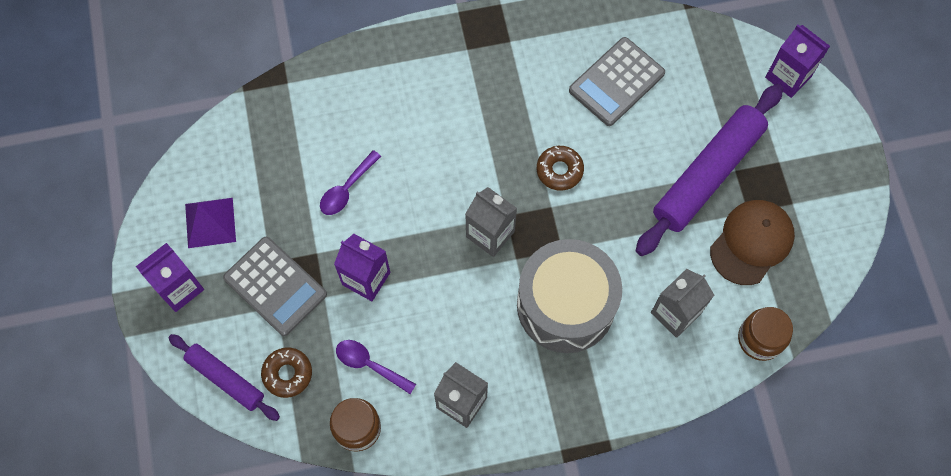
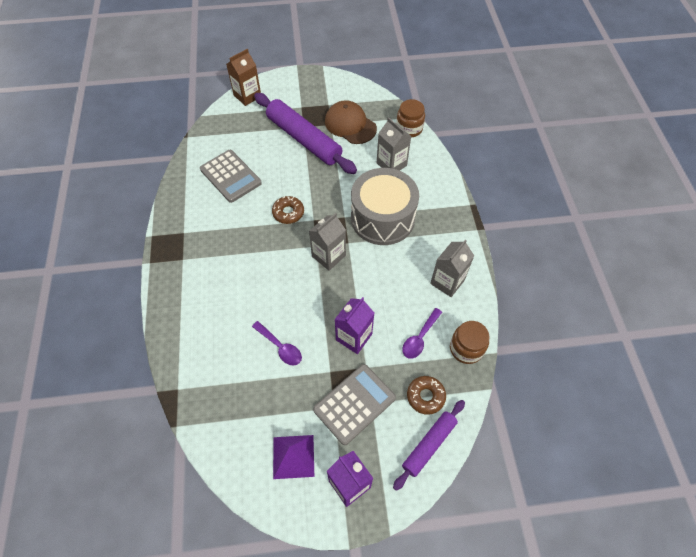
camera: 85 degrees left, 10 degrees down
(788, 77) = (247, 96): purple carton -> brown carton

